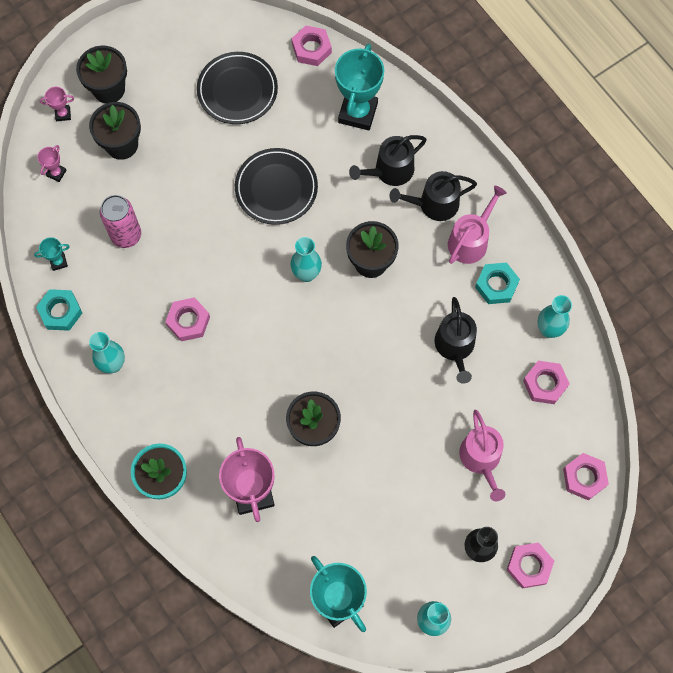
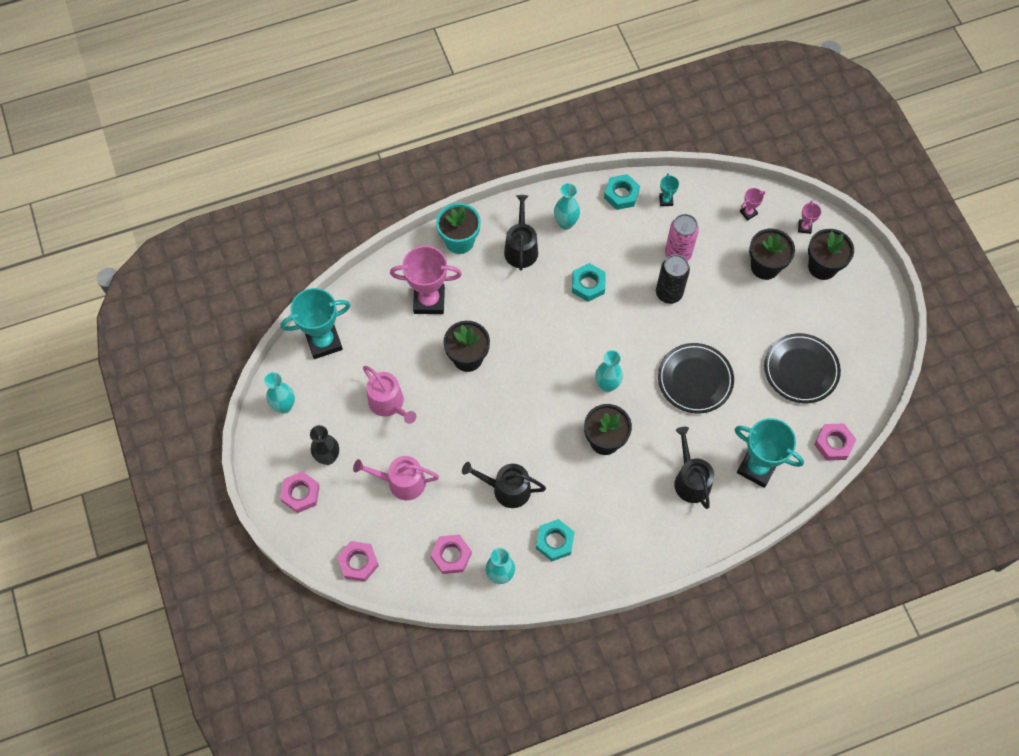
camera: 105 degrees right, 5 degrees down
(56, 173) = (748, 213): pink trophy -> pink trophy turned 75 degrees counterclockwise
(178, 234) = (669, 293): none -> black can
(188, 321) = (588, 284): pink nut -> turquoise nut
(434, 204) = (648, 509): black watering can -> black watering can (521, 248)
(470, 240) = (604, 531): pink watering can -> pink watering can (389, 403)

